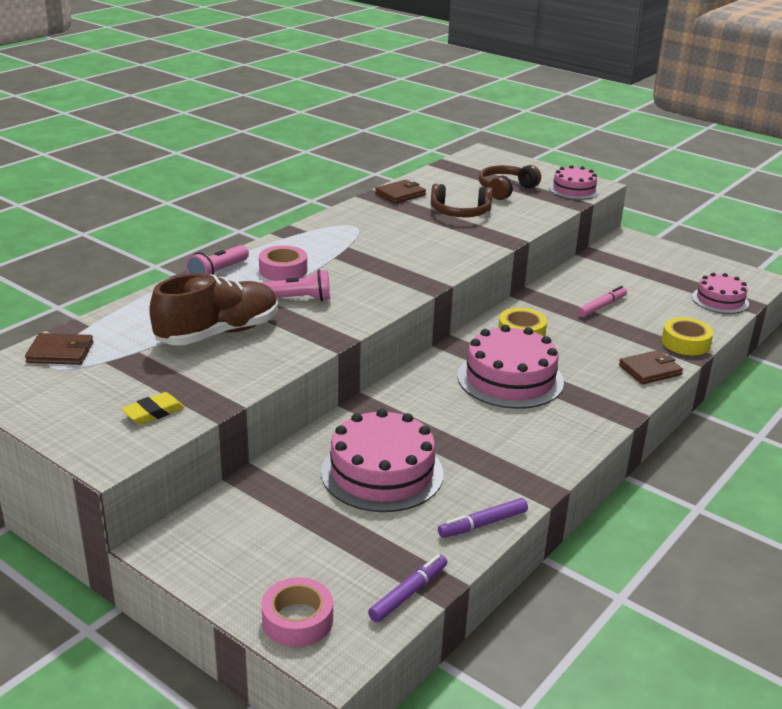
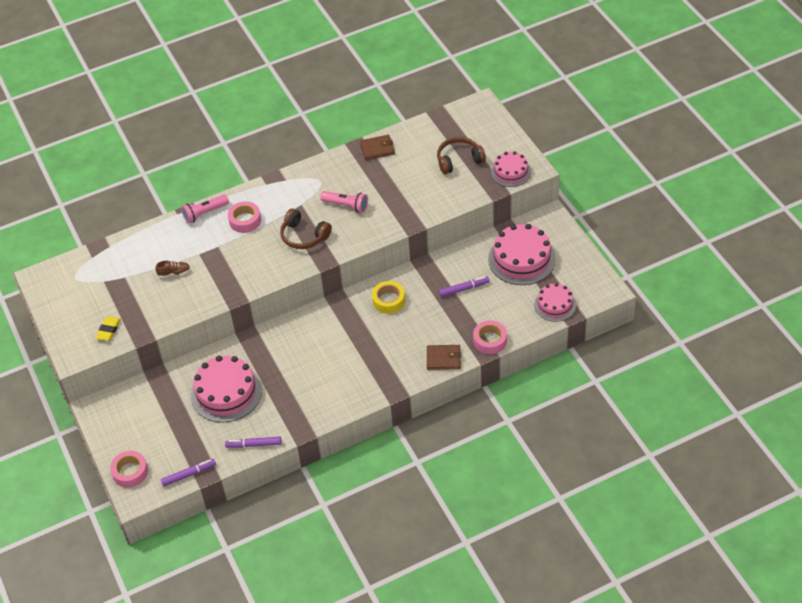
camera: 30 degrees right, 20 degrees up
(60, 352) = (84, 267): brown wallet -> none
(153, 412) = (108, 330): yellow eraser -> yellow eraser turned 60 degrees counterclockwise
(218, 333) = (174, 273): brown shoe -> brown shoe, size x0.40
(297, 299) = (236, 252): pink flashlight -> pink flashlight (346, 206)
(460, 212) = (403, 182): brown headphones -> brown headphones (304, 236)
(510, 379) = (350, 340): pink cake -> pink cake (521, 259)
(602, 306) = (464, 289): pink marker -> purple marker
(685, 343) = (490, 340): yellow tape -> pink tape

